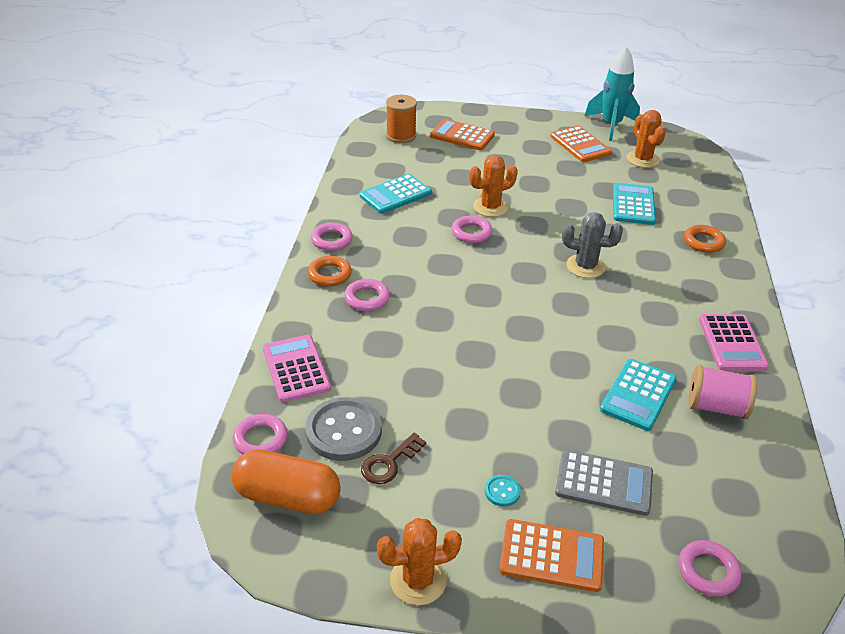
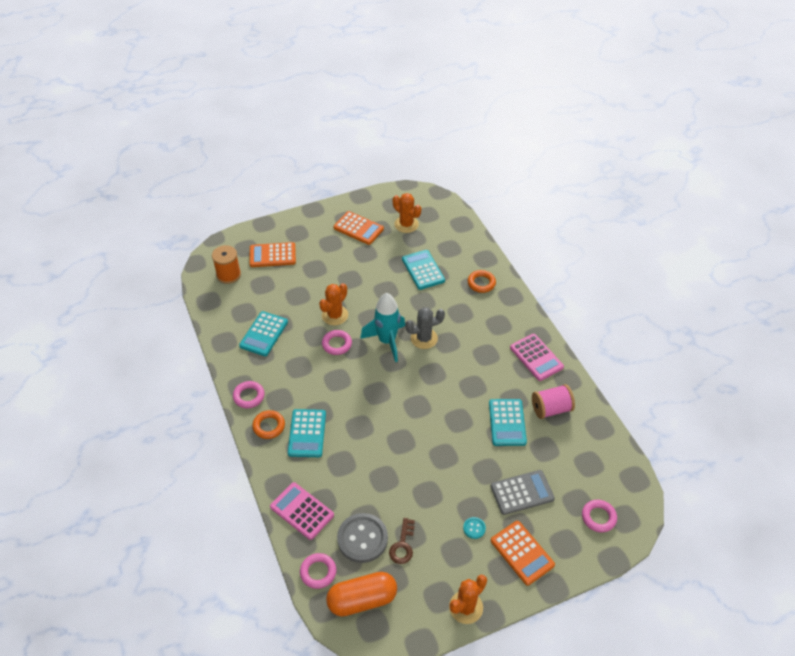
camera: 30 degrees left, 10 degrees up
(367, 298) = (307, 433): pink ring -> turquoise calculator
(551, 556) = (522, 553): orange calculator -> orange calculator turned 75 degrees clockwise
(611, 125) = (368, 200): turquoise rocket -> turquoise rocket (387, 341)

